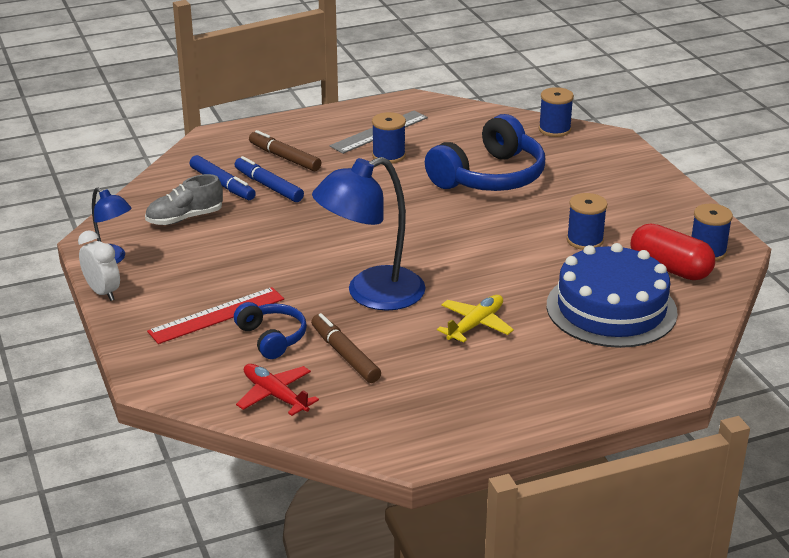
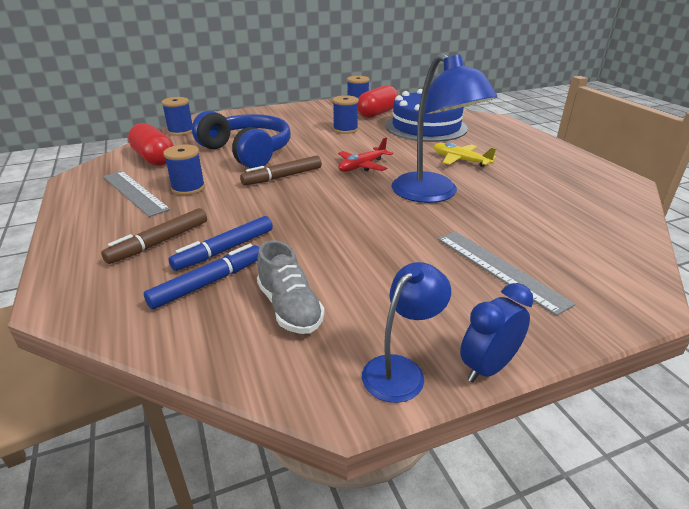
camera: 90 degrees left, 0 degrees up
(102, 292) = (488, 368): white clock -> blue clock
(217, 315) = (499, 269): red ruler -> grey ruler
(272, 338) = (521, 236): blue headphones -> none
(275, 395) = (606, 231): red plane -> red plane (362, 166)
(345, 355) = (526, 204): brown marker -> brown marker (282, 177)
(464, 127) = (154, 158): none -> red capsule

